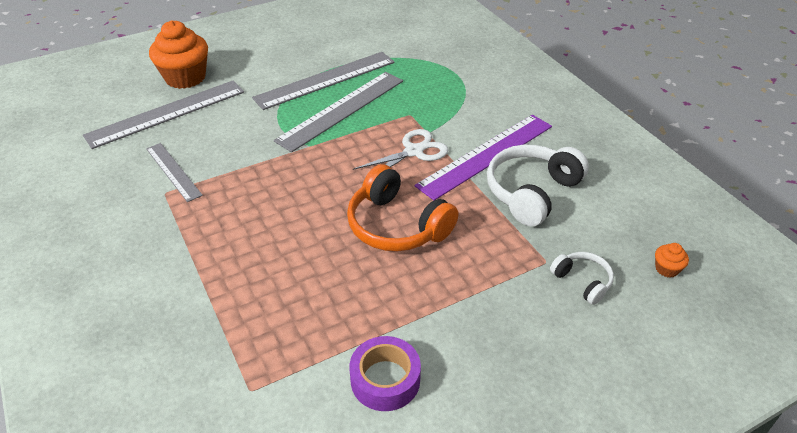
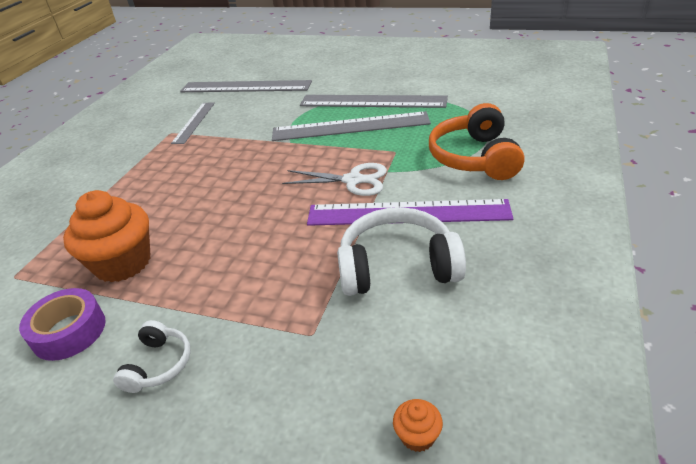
camera: 50 degrees right, 5 degrees down
(185, 77) = (289, 69): orange cupcake -> orange cupcake (123, 263)
(397, 225) = (252, 228): orange headphones -> orange headphones (475, 158)
(582, 281) = (313, 377): white headphones -> white headphones (158, 365)

